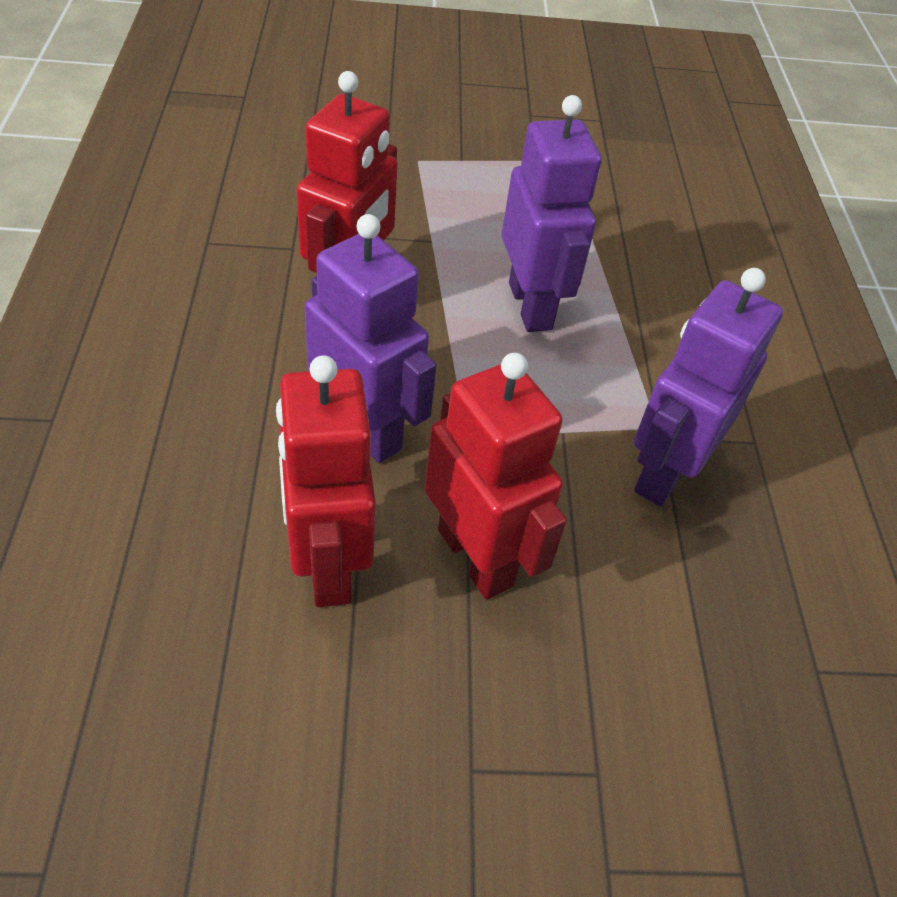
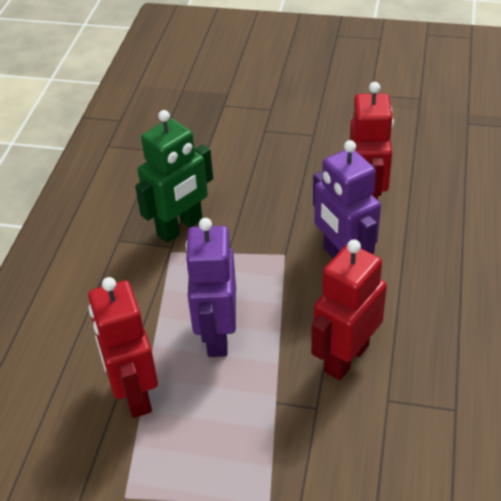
camera: 160 degrees left, 5 degrees down
(476, 557) = (294, 198): red robot -> red robot (134, 394)
(664, 472) = (180, 228): purple robot -> green robot

